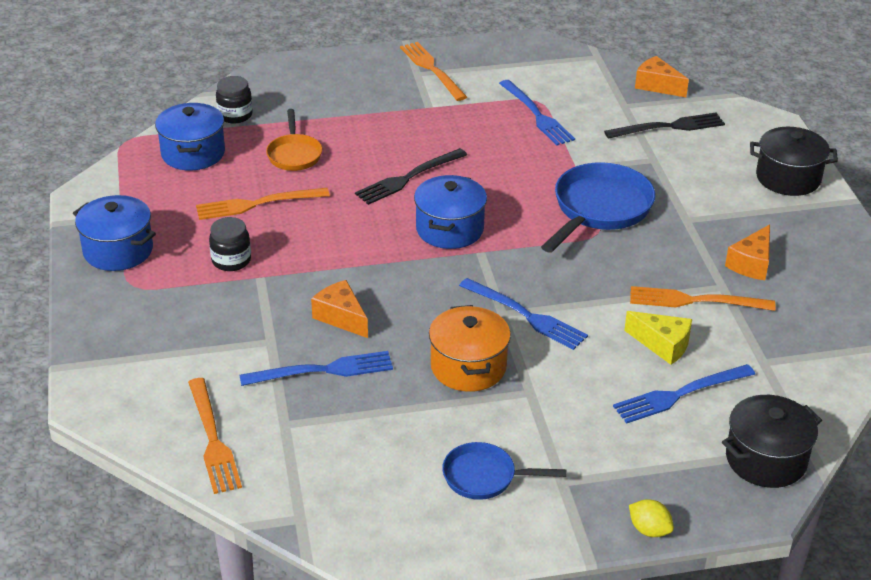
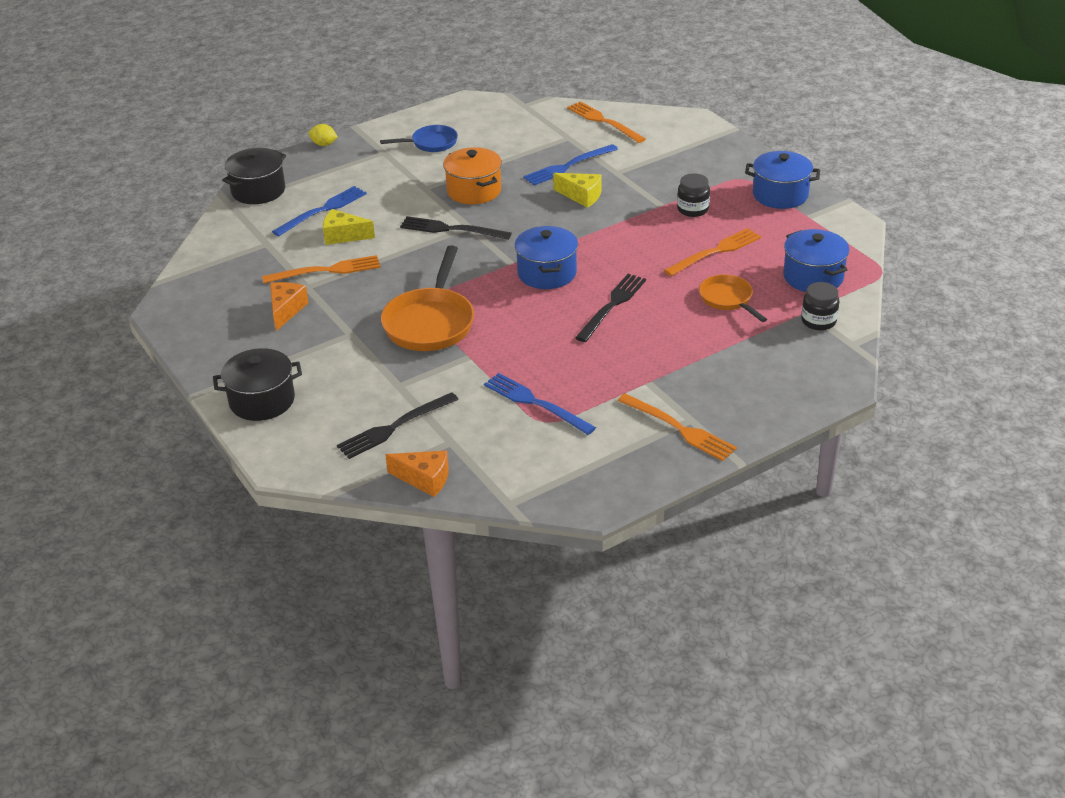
camera: 160 degrees right, 0 degrees up
(341, 317) = (581, 196): orange cheese -> yellow cheese
(526, 315) = (451, 229): blue fork -> black fork
(599, 209) = (430, 322): blue pan -> orange pan

